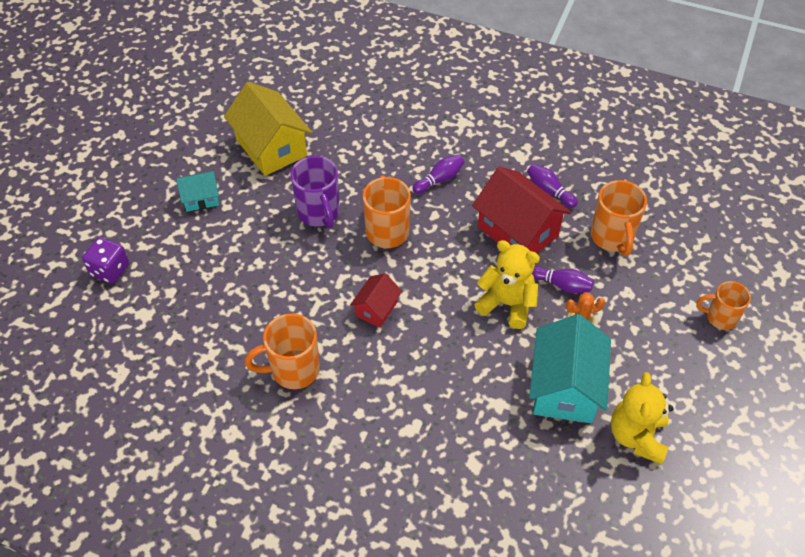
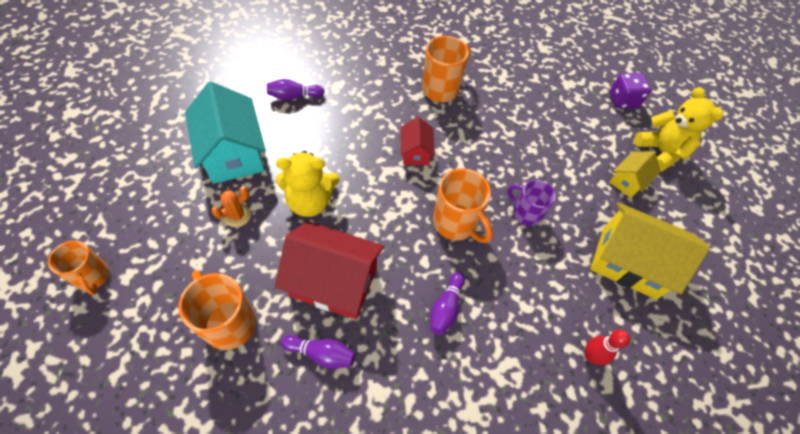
camera: 145 degrees right, 5 degrees up
(201, 198) = (628, 181): turquoise house -> yellow house
(319, 213) = (525, 213): purple mug -> purple mug, size x0.67
(358, 114) = (591, 356): none -> red bowling pin
(561, 285) = (266, 242): purple bowling pin -> purple bowling pin (294, 96)
(637, 436) = (164, 141): yellow teddy bear -> yellow teddy bear (660, 152)
(720, 317) = (93, 277): orange mug -> orange mug turned 75 degrees clockwise

